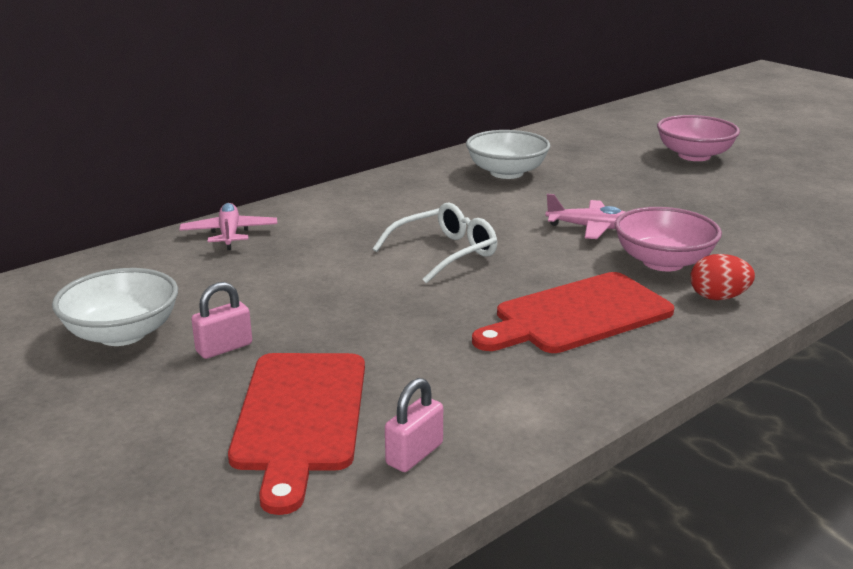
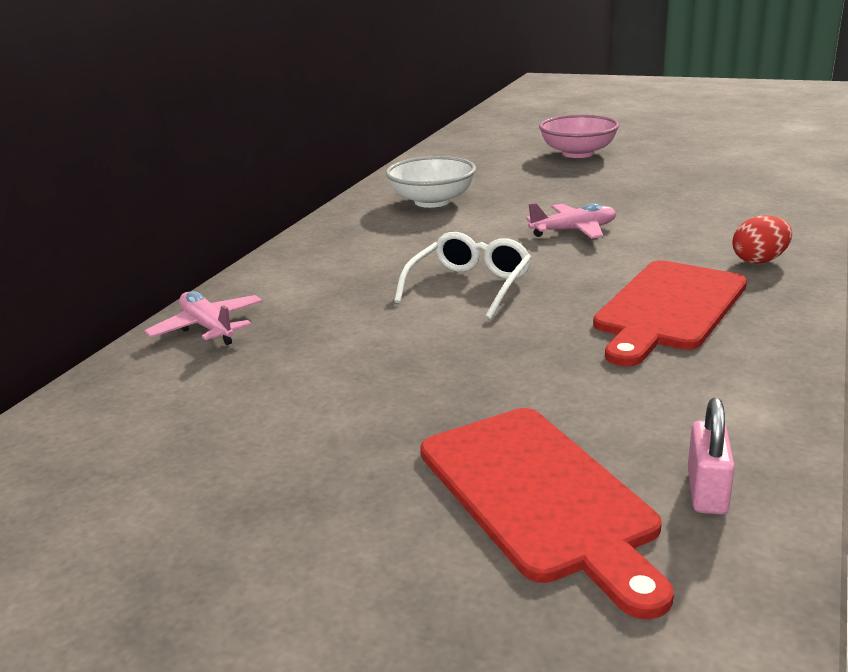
camera: 25 degrees left, 0 degrees up
(122, 334) = (206, 475): white bowl -> none
(224, 348) = (356, 450): pink padlock -> none
(663, 262) = (675, 243): pink bowl -> none

